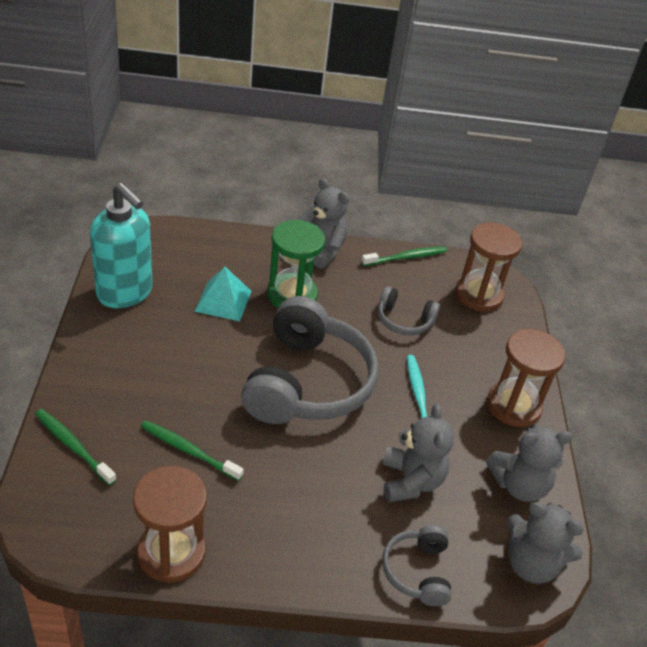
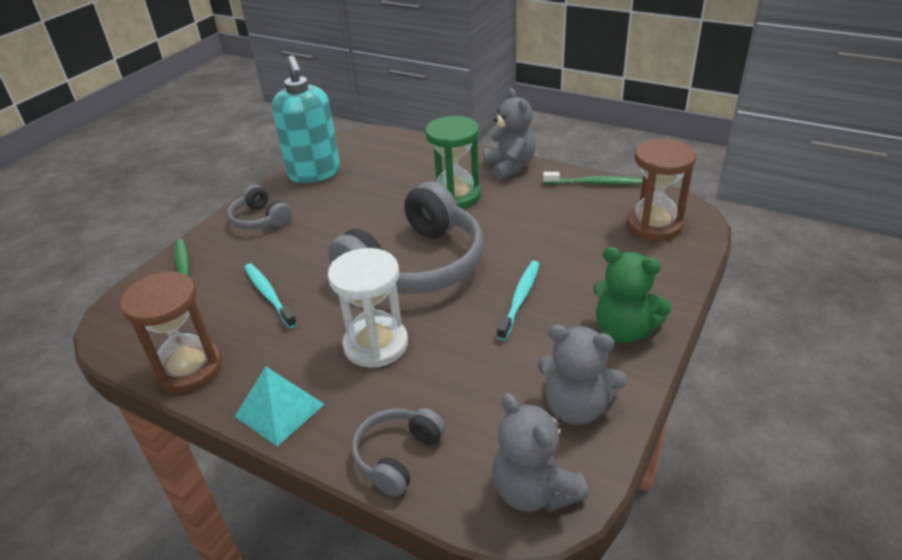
camera: 35 degrees right, 5 degrees down
(188, 450) = (268, 294): green toothbrush -> turquoise toothbrush
(223, 301) = (390, 191): turquoise pyramid -> turquoise pyramid (279, 410)
(329, 475) = (376, 344): none -> white hourglass
(404, 320) = (553, 233): grey headphones -> grey headphones (260, 219)
(411, 481) = (454, 371): grey teddy bear -> none
(513, 406) = (624, 330): brown hourglass -> green teddy bear

